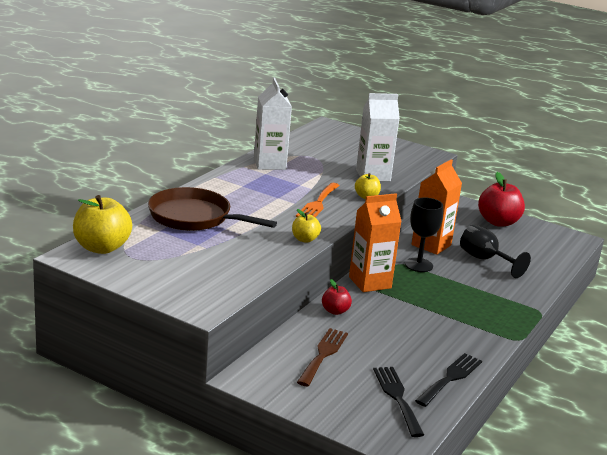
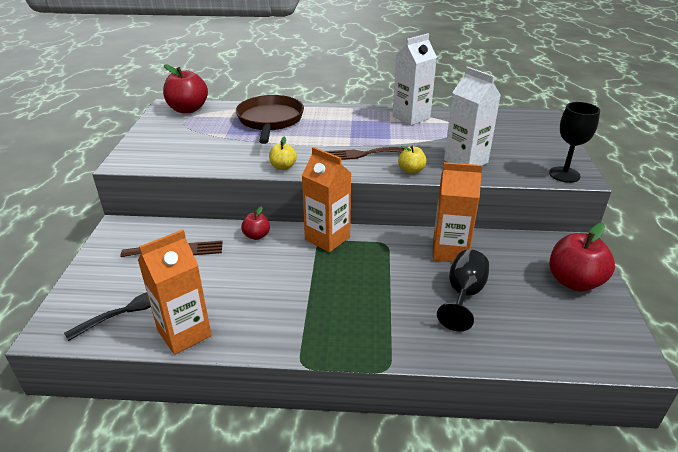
camera: 65 degrees right, 10 degrees up
(102, 248) = (188, 109): yellow apple -> red apple
(318, 203) = (363, 154): orange fork -> brown fork
(418, 265) = (395, 255): black goblet -> black goblet (564, 174)
(450, 378) = (184, 333): black fork -> orange carton

